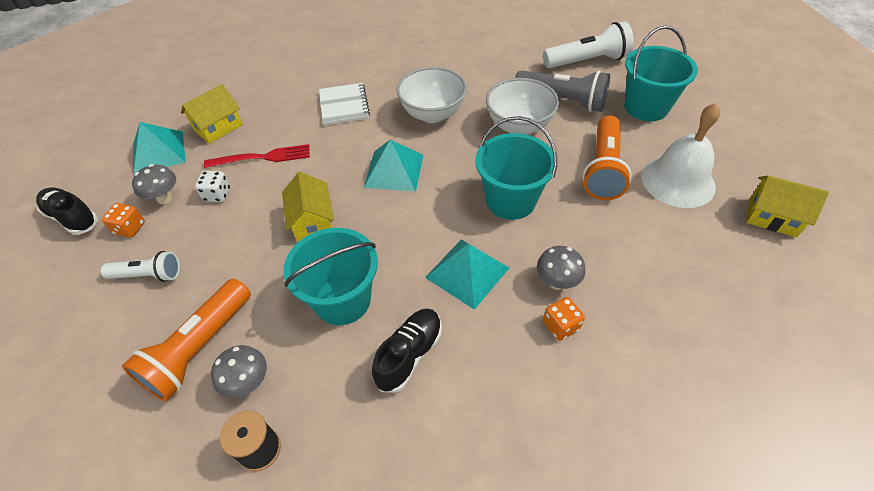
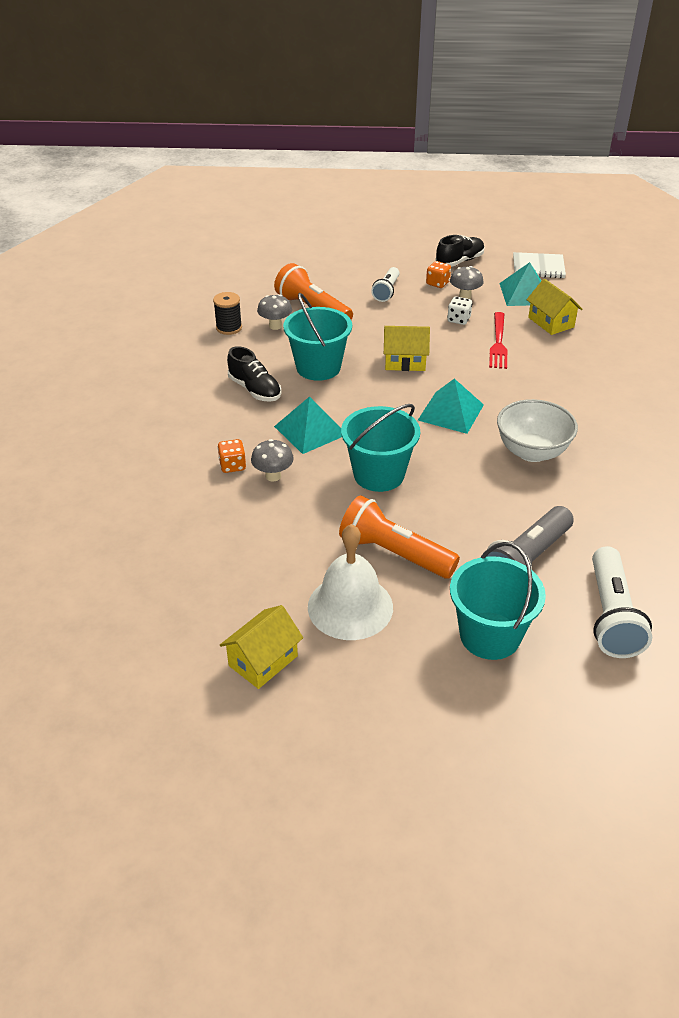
camera: 105 degrees right, 10 degrees down
(344, 105) = (565, 395): white notebook -> white notebook (538, 267)
(519, 126) = (489, 510): white bowl -> none

